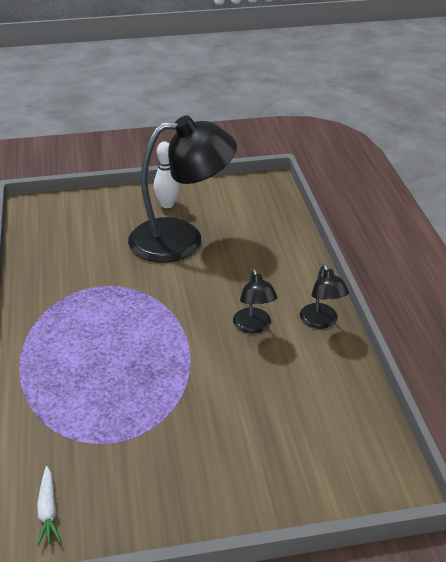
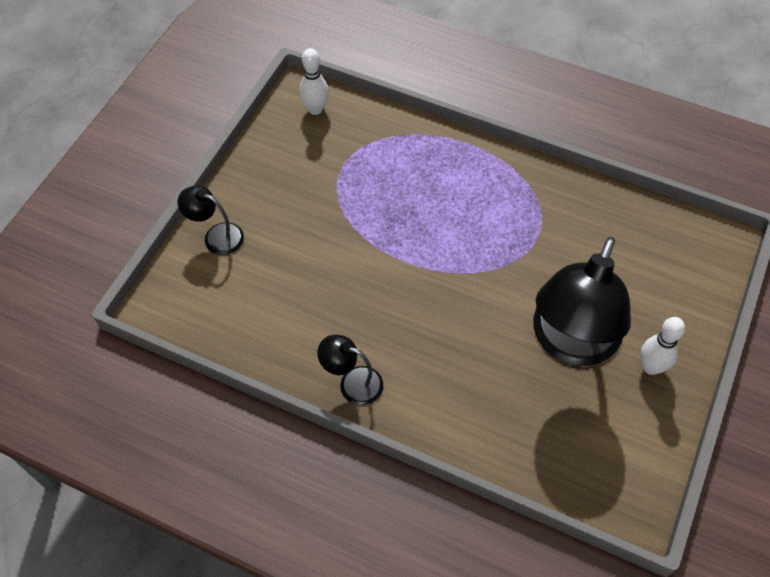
camera: 125 degrees right, 20 degrees up
(48, 511) = (315, 109): white carrot -> white bowling pin
(254, 326) = (389, 323): black lamp -> black lamp (216, 236)

